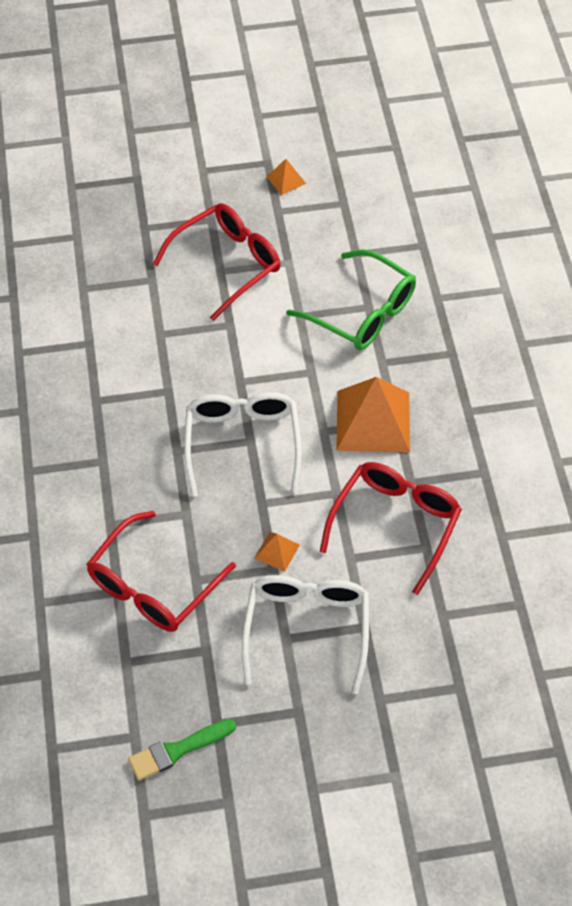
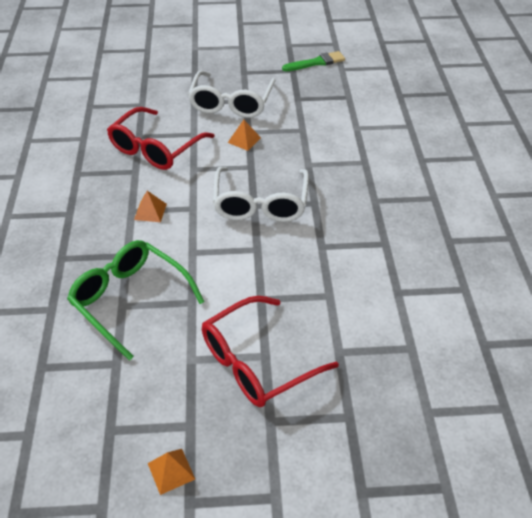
camera: 175 degrees left, 10 degrees down
(153, 586) = (332, 128): red glasses -> none
(373, 421) = (150, 211): orange pyramid -> orange pyramid, size x0.45

